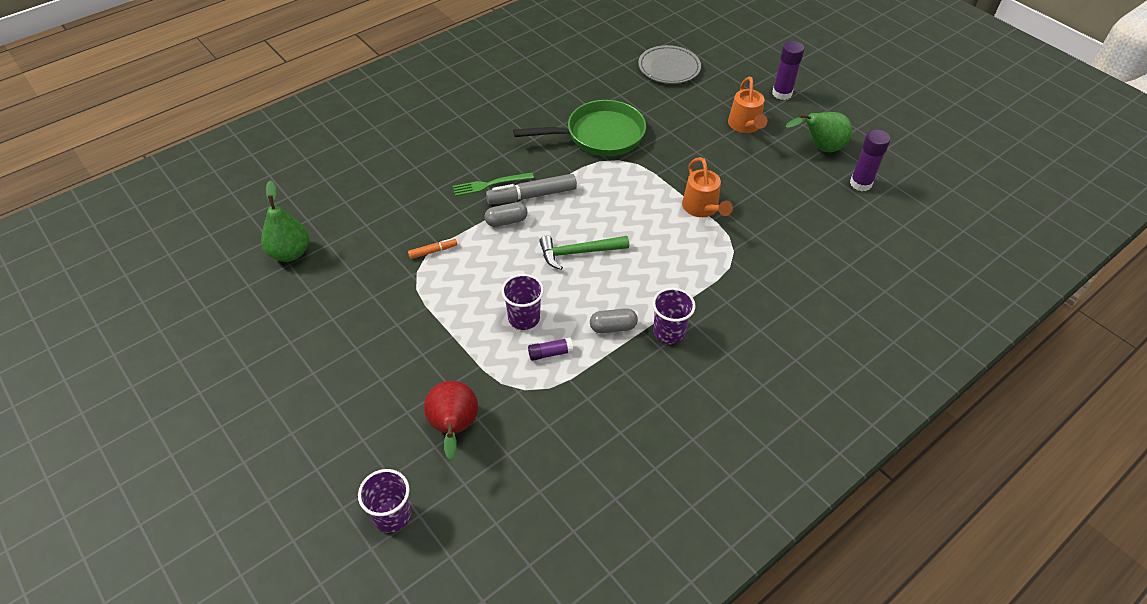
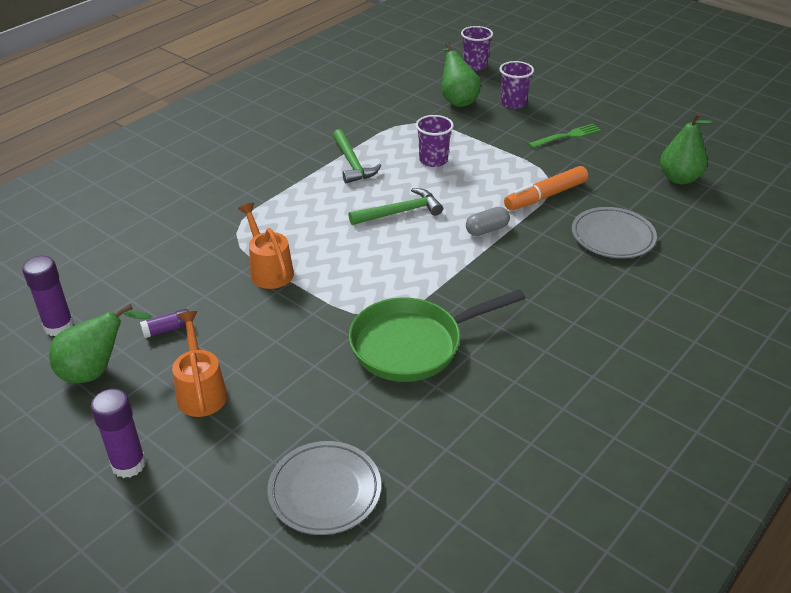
camera: 170 degrees right, 10 degrees down
(402, 198) = (612, 237): none -> grey plate
(433, 251) = (545, 196): orange marker -> orange marker, size x1.96
(454, 428) = (457, 100): red pear -> green pear
(490, 184) = (525, 264): green fork -> green fork (567, 136)
(532, 196) = (471, 258): grey marker -> none
(550, 353) = (402, 143): purple glue stick -> purple glue stick (167, 329)
(613, 327) = (352, 163): grey capsule -> green hammer
(669, 332) = (301, 166): purple cup -> purple cup (513, 103)

